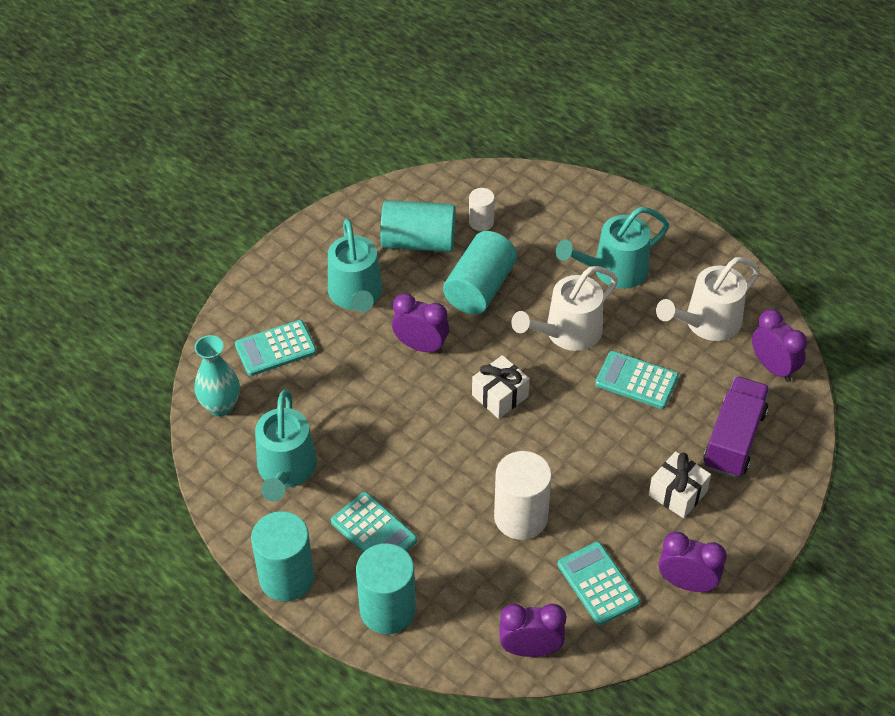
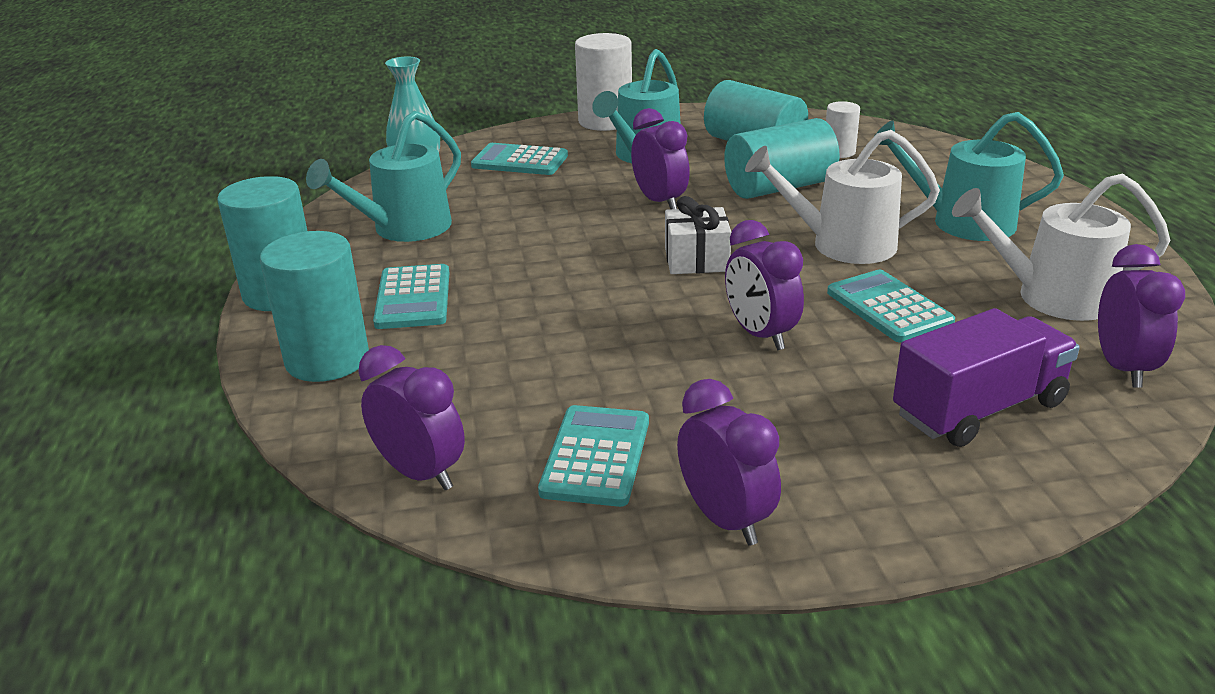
camera: 40 degrees right, 20 degrees down
(521, 517) = (584, 355): white cylinder -> white cylinder (605, 121)
(593, 444) = (760, 335): none -> purple clock
(677, 493) = (825, 423): white gift -> none

